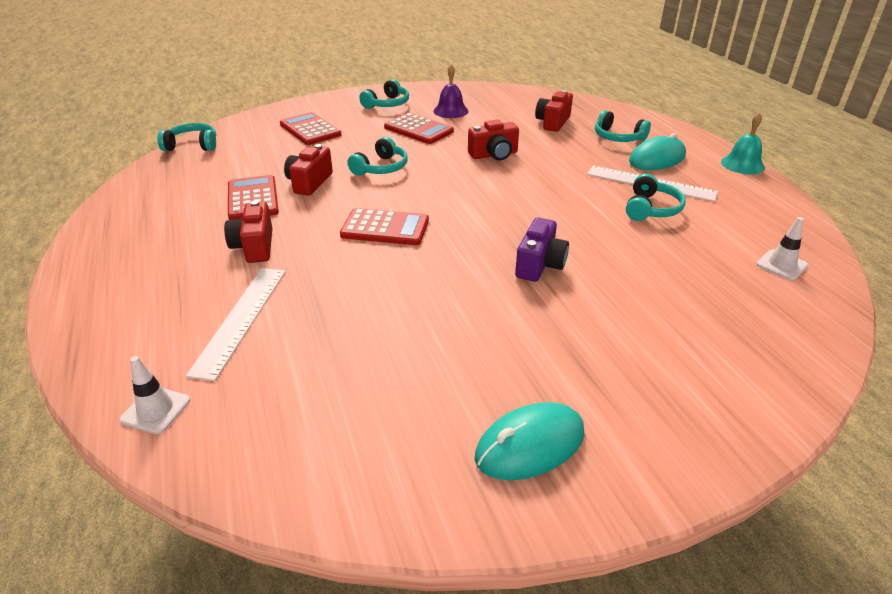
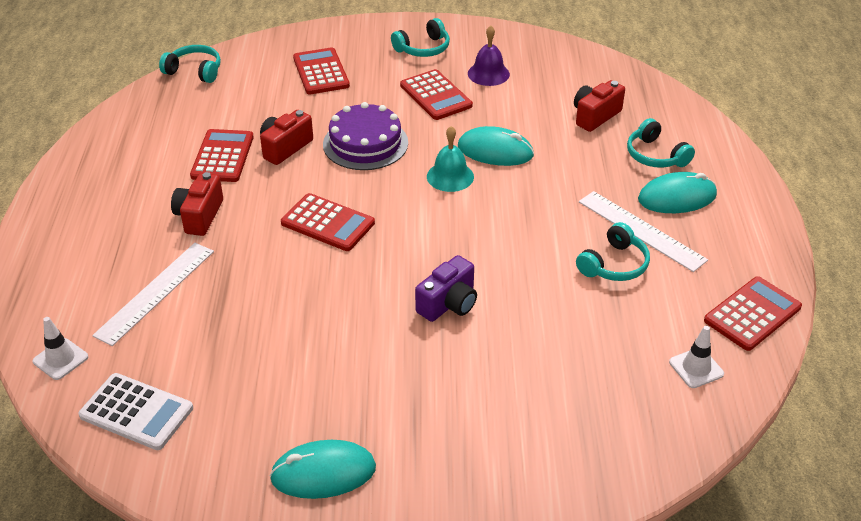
camera: 20 degrees right, 5 degrees up
(278, 442) = (136, 412): none -> white calculator
(381, 168) = (365, 143): turquoise headphones -> purple cake
(494, 155) = (495, 151): red camera -> turquoise mouse
(742, 164) = (773, 229): turquoise bell -> turquoise bell (450, 176)
(784, 219) = (752, 314): none -> red calculator

